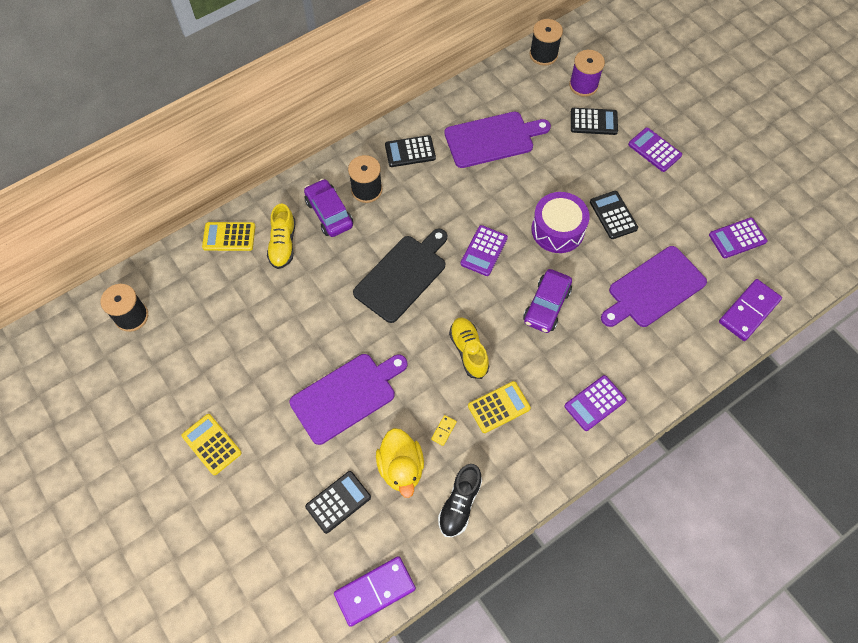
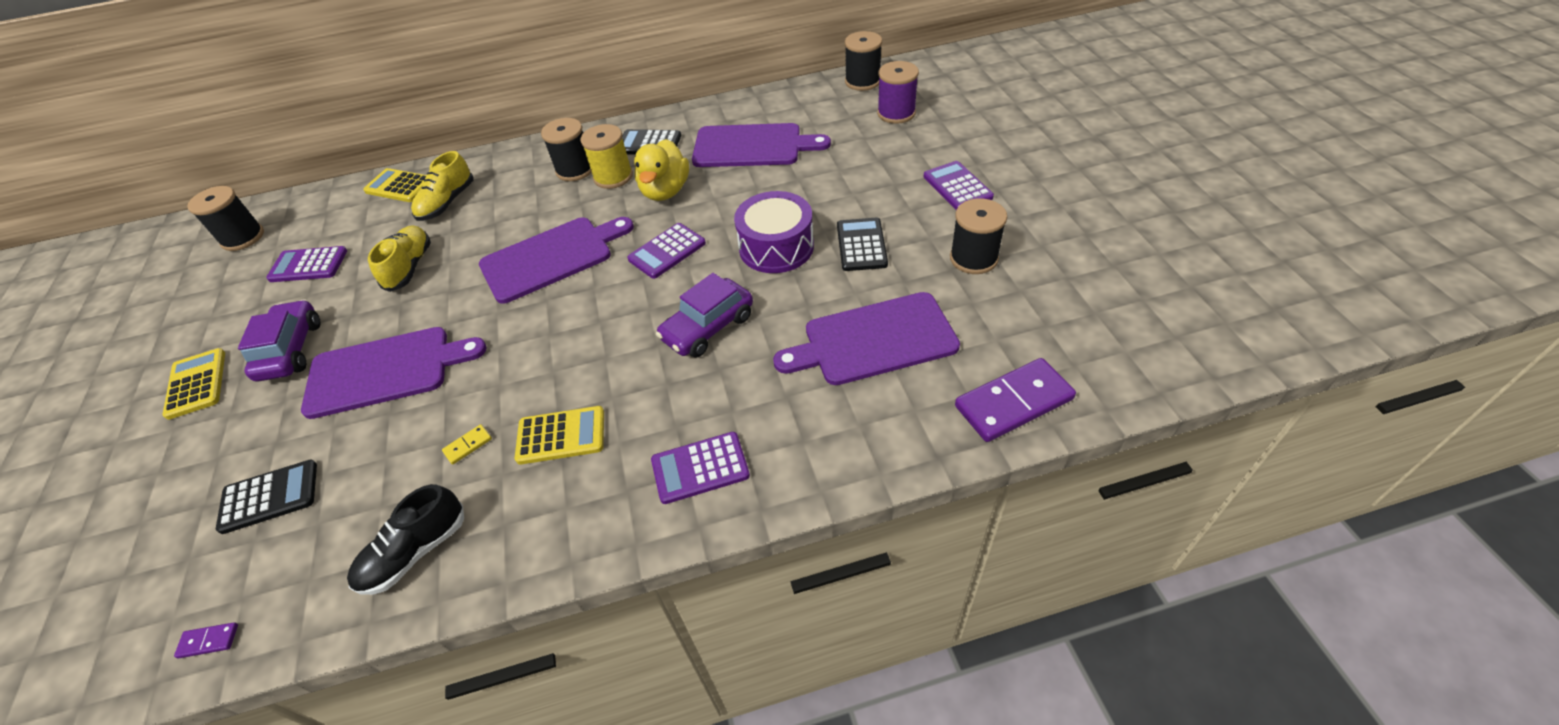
camera: 25 degrees right, 15 degrees down
(329, 213) = (518, 184): purple car -> purple car (291, 350)
(375, 591) = (208, 641): purple domino -> purple domino, size x0.42
(401, 468) = (379, 477): yellow duck -> yellow duck (665, 191)
(402, 191) = (613, 177): none -> yellow spool
(403, 275) = (552, 257): black cutting board -> purple cutting board
(468, 351) = (570, 356): yellow shoe -> yellow shoe (409, 267)
(593, 122) = (889, 148): black calculator -> none
(688, 210) = (973, 258): none -> black spool
(737, 238) = (1035, 305): purple calculator -> purple calculator (308, 265)

